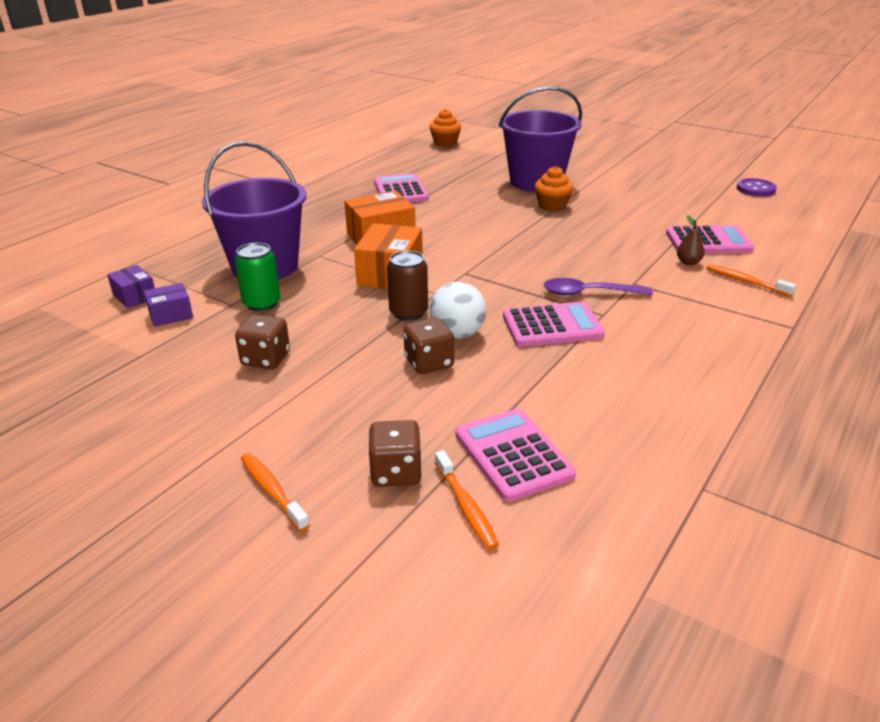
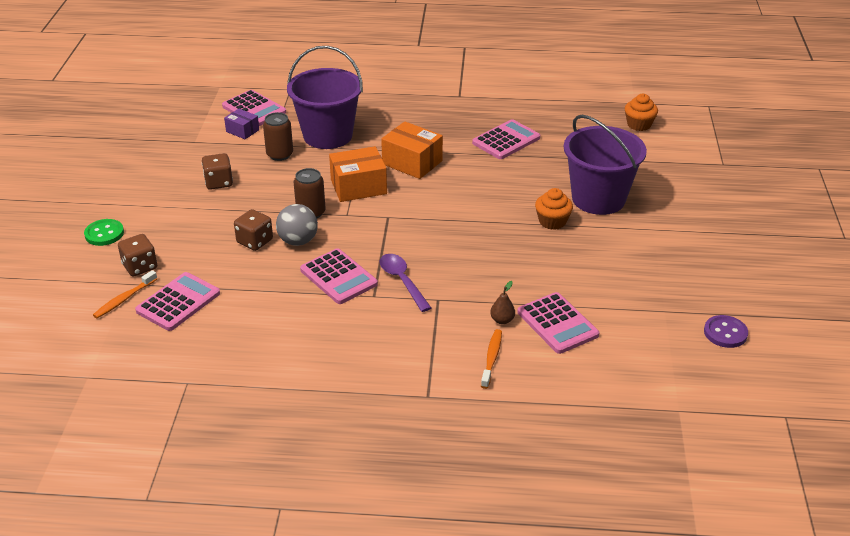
camera: 60 degrees right, 5 degrees up
(135, 296) = (254, 109): purple box -> pink calculator
(262, 303) = (280, 154): green can -> brown can
(272, 490) = (104, 234): orange toothbrush -> green button
(457, 334) = (298, 241): white ball -> grey ball

